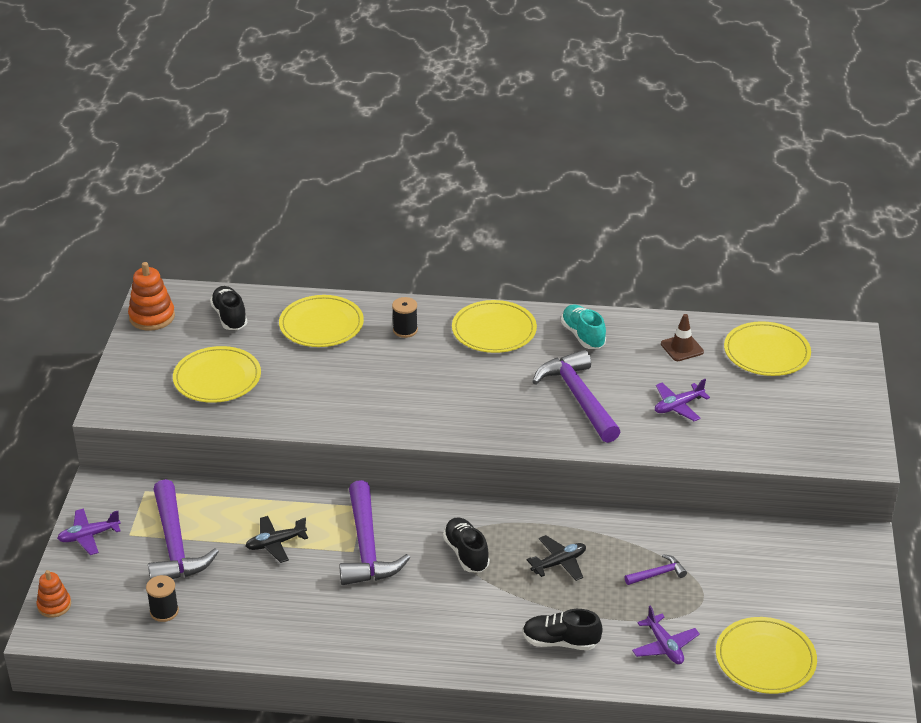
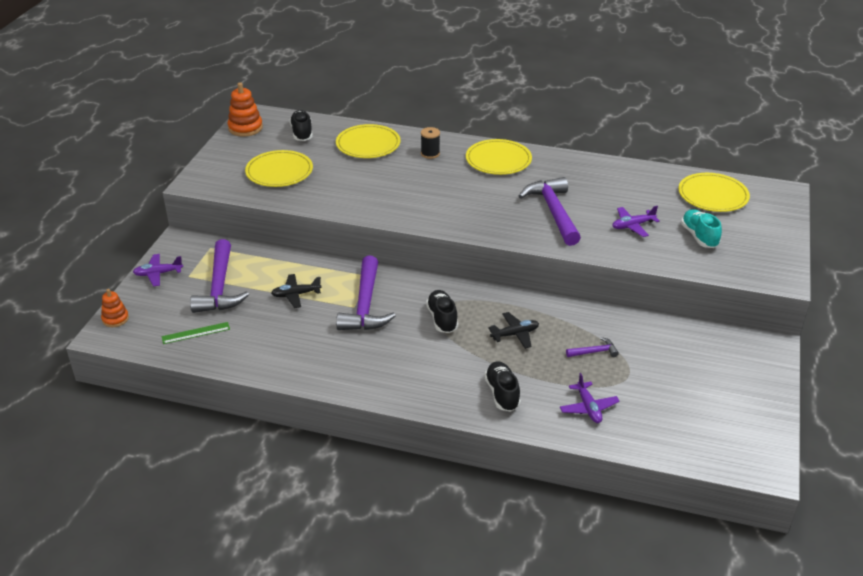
camera: 10 degrees right, 0 degrees up
(164, 611) = (196, 333): black spool -> green ruler
(560, 642) = (502, 393): black shoe -> black shoe turned 60 degrees clockwise
(583, 336) = (567, 170): turquoise shoe -> turquoise shoe (699, 236)
(682, 348) = (644, 186): brown traffic cone -> none
(765, 659) = (673, 428): yellow plate -> none

